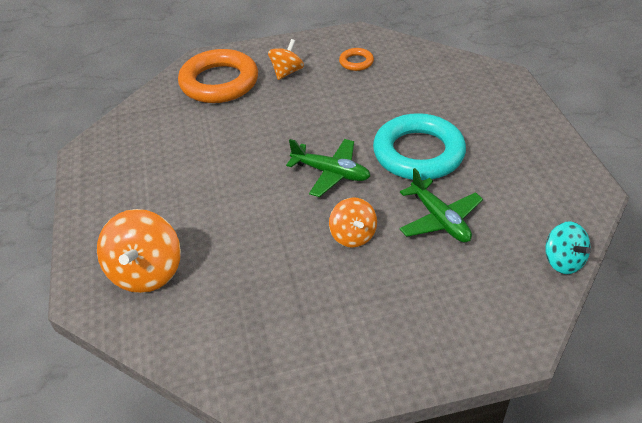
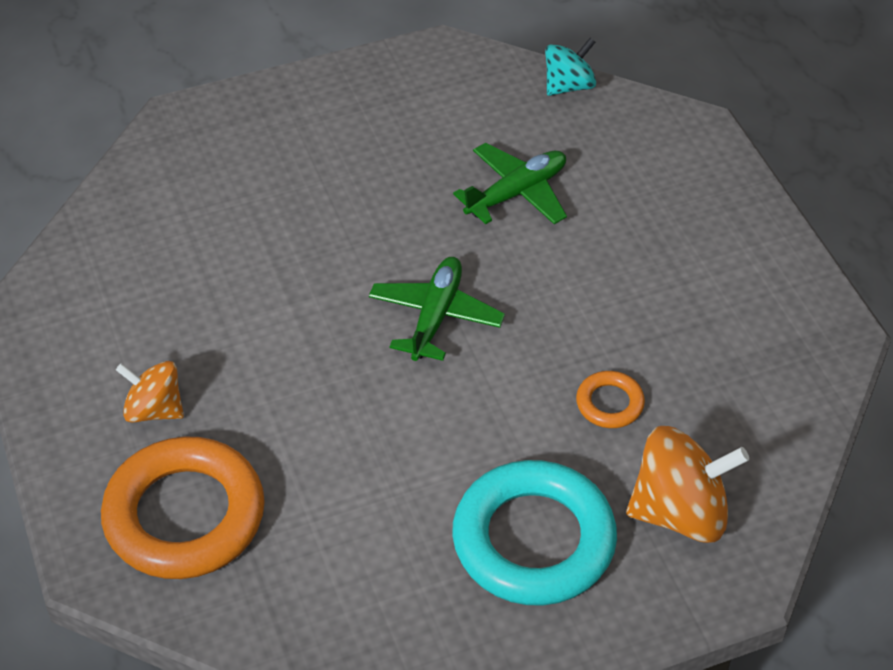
camera: 100 degrees left, 5 degrees up
(353, 235) = (562, 280): orange spinning top -> none
(356, 62) = (126, 308): orange ring -> orange ring (609, 403)
(418, 153) = (380, 217): turquoise ring -> turquoise ring (533, 540)

